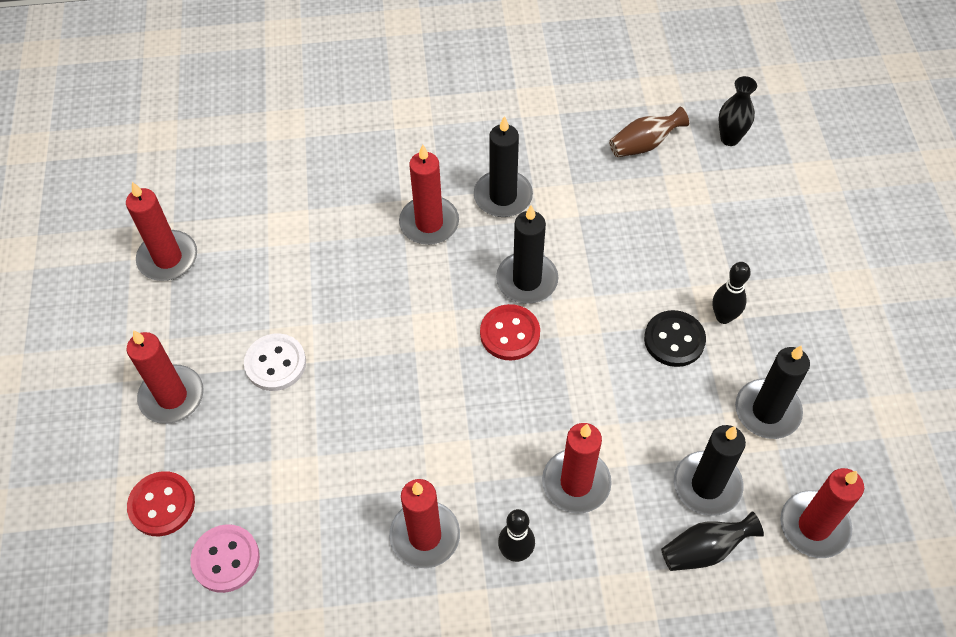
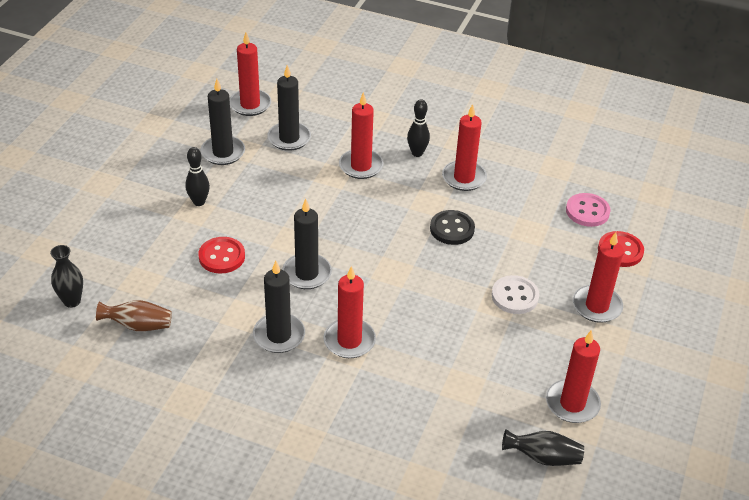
camera: 155 degrees left, 15 degrees down
(510, 334) = (343, 248): red button -> red button (222, 256)
(674, 340) = (241, 203): black button -> black button (452, 229)
(705, 549) = (315, 118): black vase -> black vase (543, 457)

